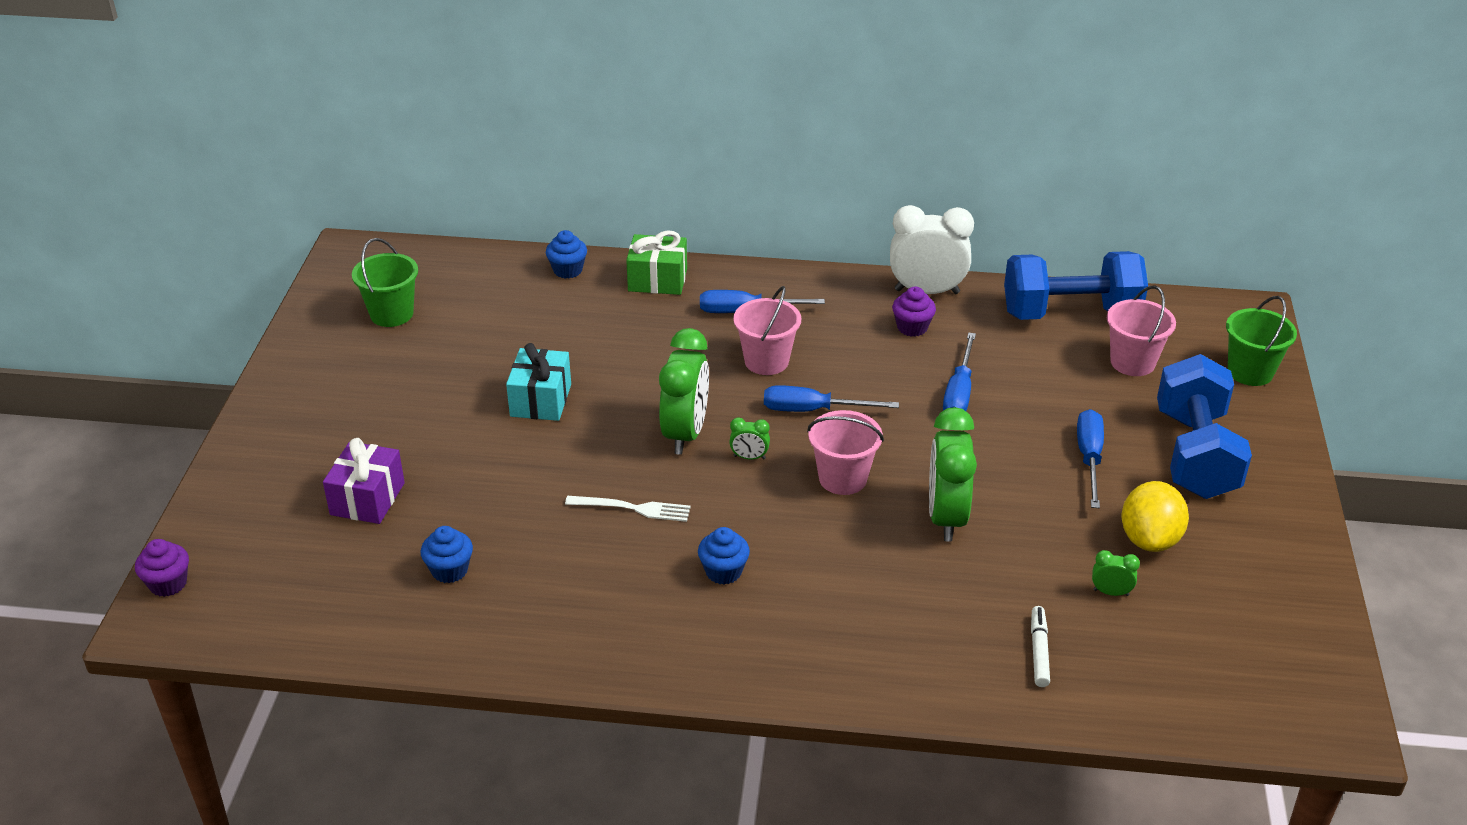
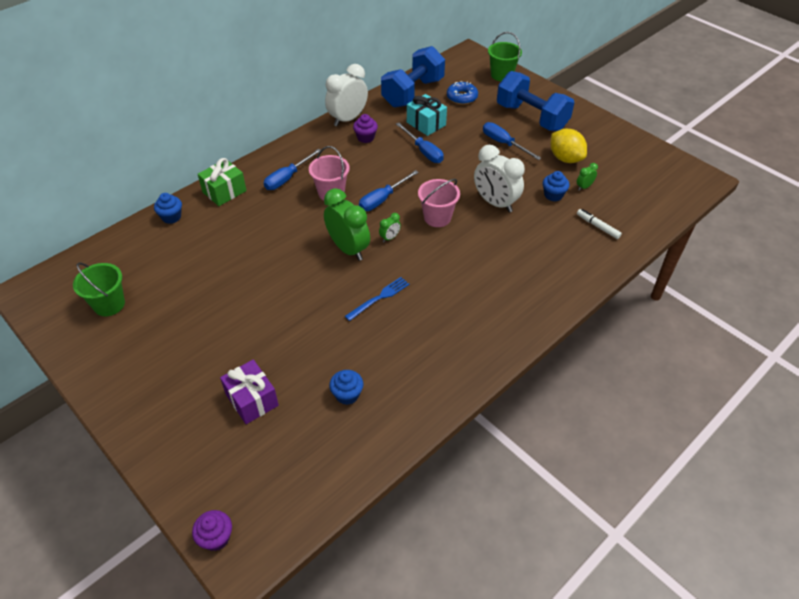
camera: 50 degrees left, 10 degrees up
(541, 400) = (260, 285): turquoise gift -> turquoise gift (426, 124)
(633, 508) = (379, 298): white fork -> blue fork
(723, 571) = (456, 292): blue cupcake -> blue cupcake (553, 195)
(946, 517) = (495, 203): green clock -> white clock
(1132, 362) = (462, 97): pink bucket -> blue donut

